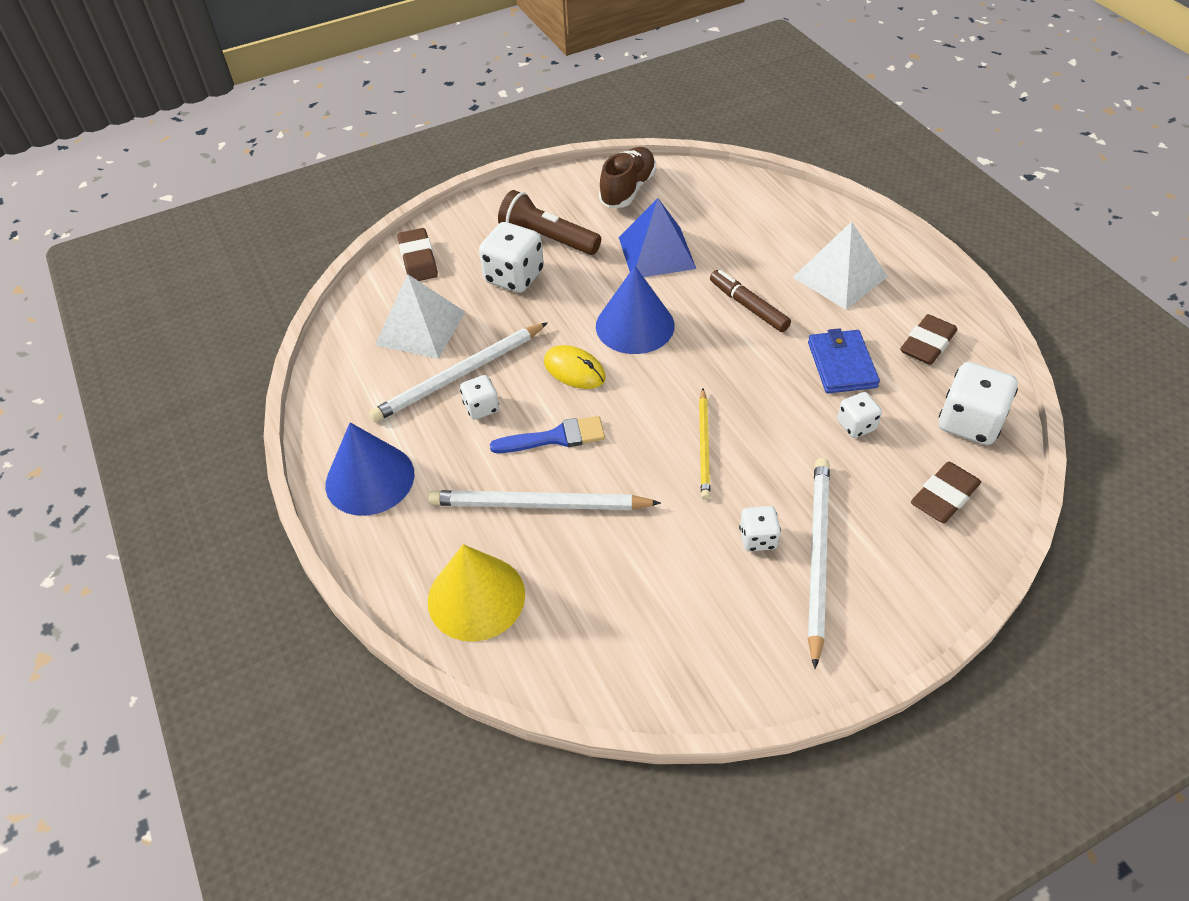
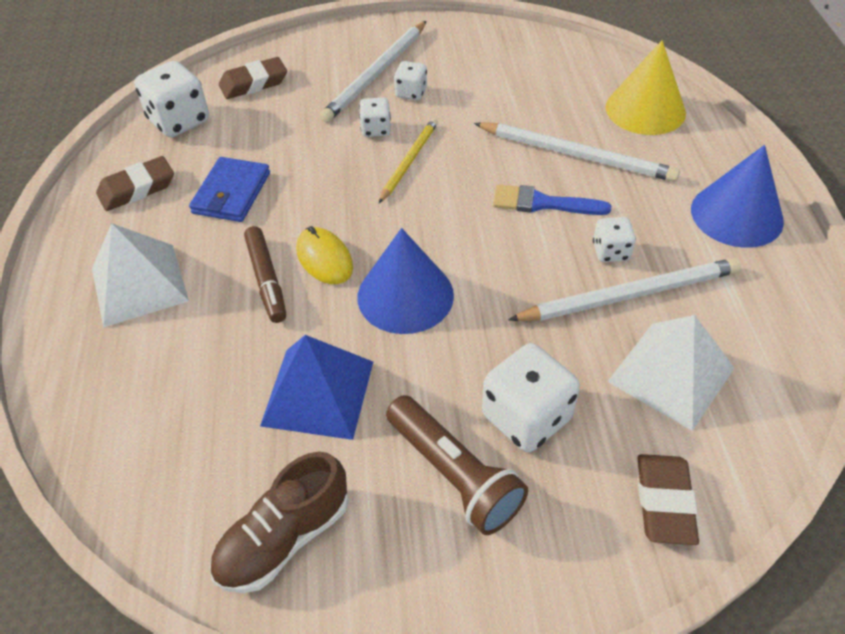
camera: 160 degrees left, 0 degrees up
(574, 370) = (497, 263): yellow mouse -> yellow mouse (324, 258)
(856, 425) = (269, 142): white dice -> white dice (376, 129)

